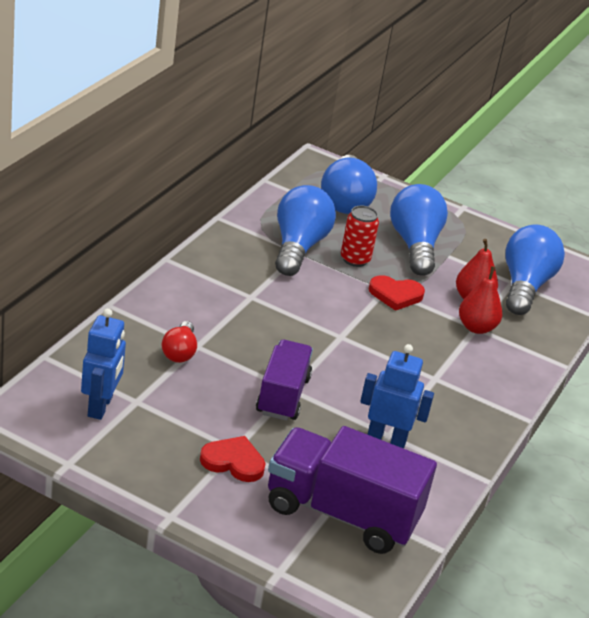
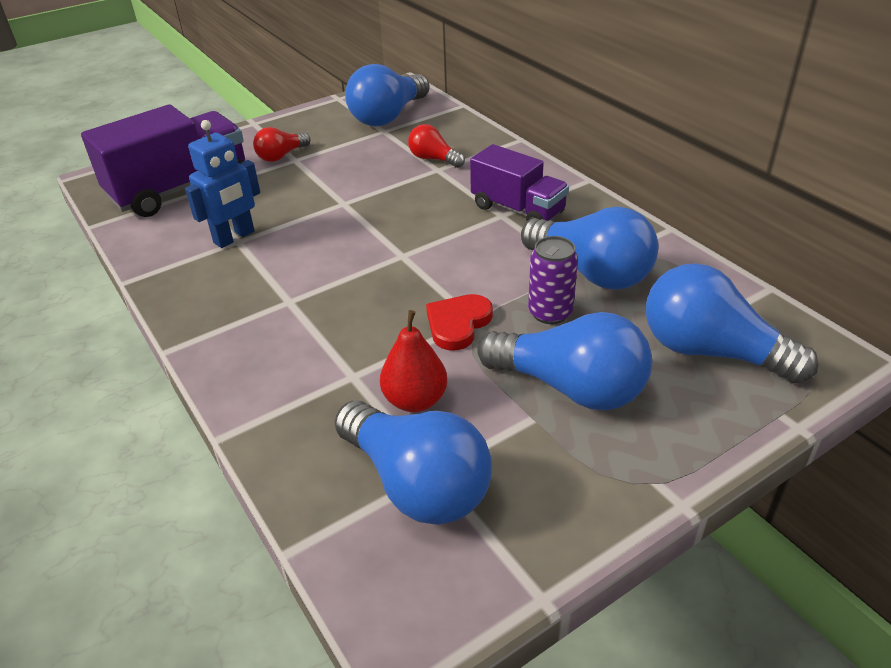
camera: 125 degrees right, 5 degrees up
(100, 406) = (388, 116): blue robot -> blue light bulb
(233, 462) = (281, 156): red heart -> red light bulb
(283, 396) = (338, 196): purple truck -> purple truck (517, 210)
(355, 259) = (550, 313): red can -> purple can
(476, 327) = (352, 376): red pear -> none

